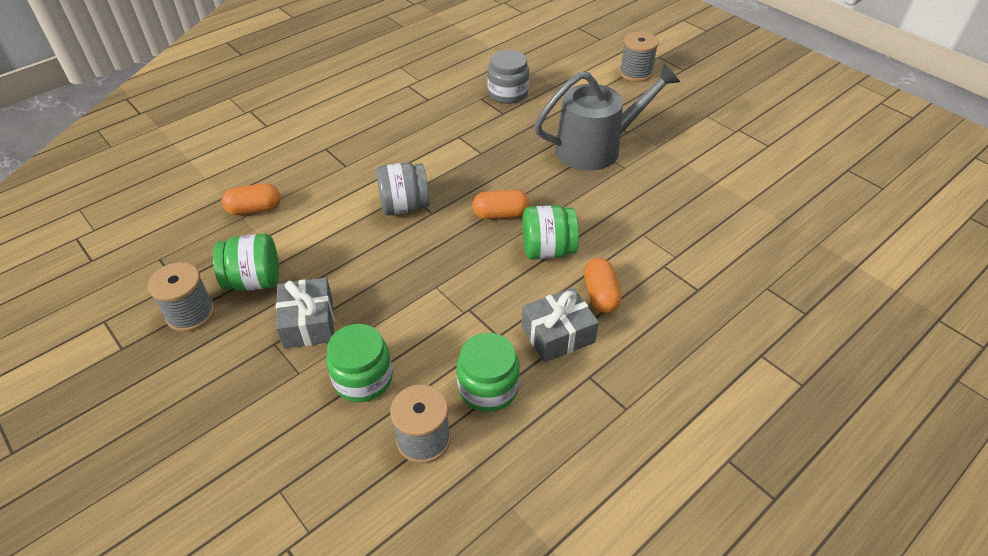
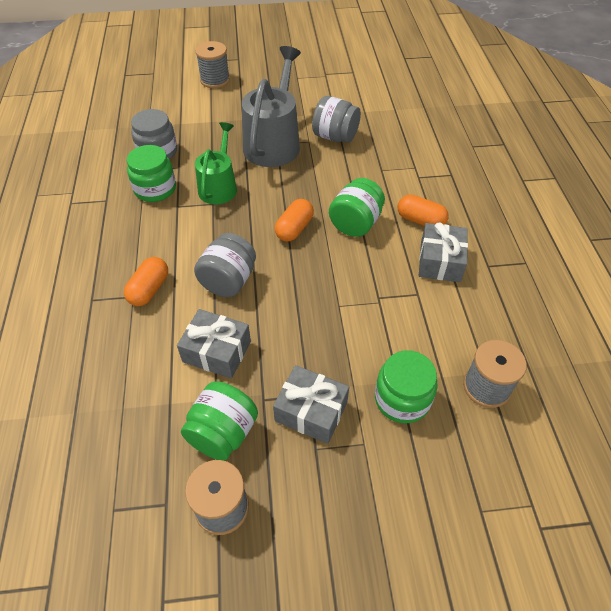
camera: 55 degrees left, 5 degrees up
(255, 209) = (121, 392): orange capsule -> orange capsule (149, 289)
(327, 238) = (217, 352): none -> grey gift
(488, 388) = (462, 325): green jar -> green jar (155, 189)
(504, 146) = (219, 187): none -> green watering can
(652, 180) = (335, 137): none -> grey jar

